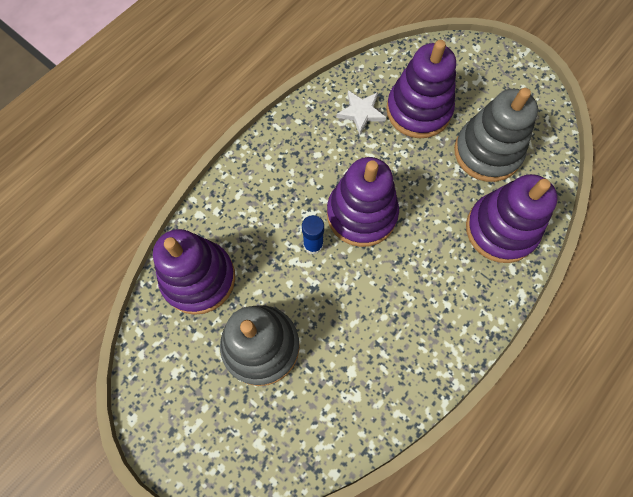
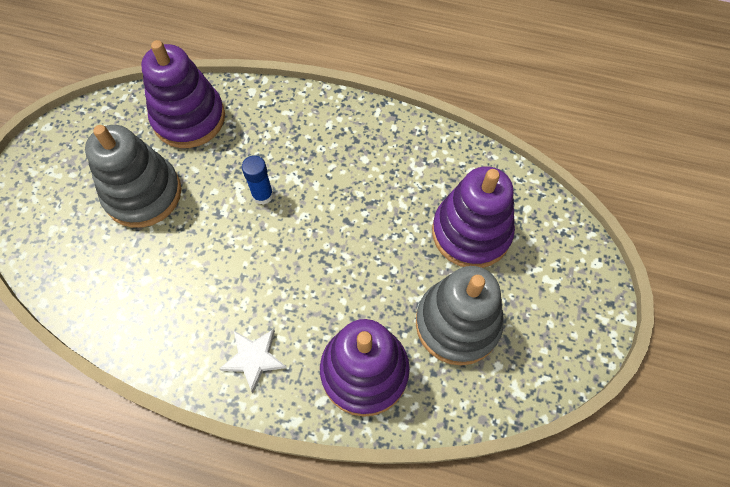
camera: 65 degrees right, 5 degrees down
(361, 112) = (436, 178): white star -> white star (254, 359)
(361, 214) = (316, 225): purple stacking toy -> none

